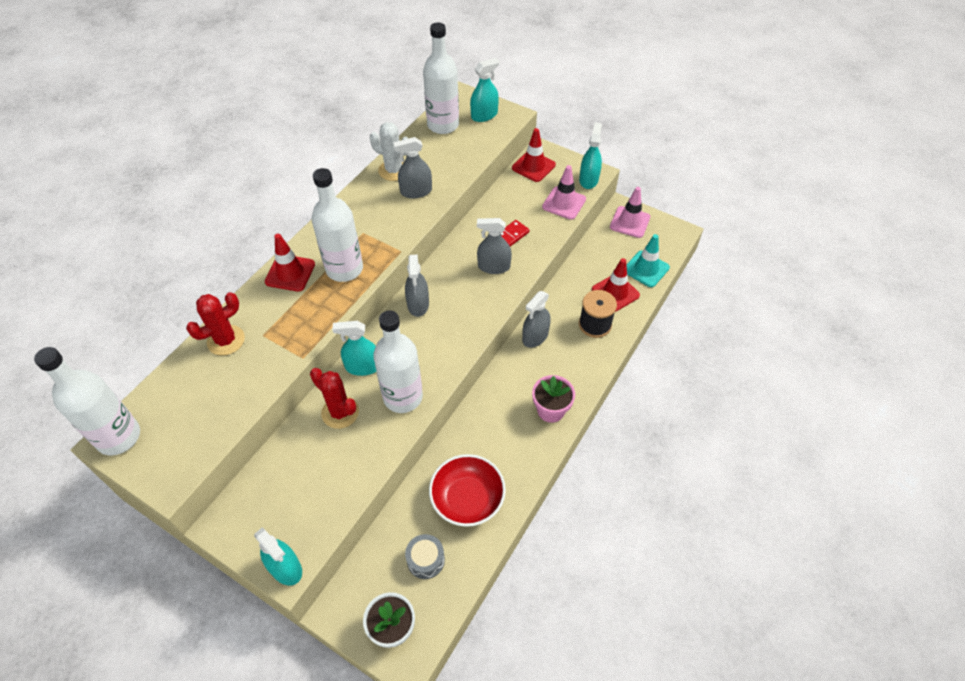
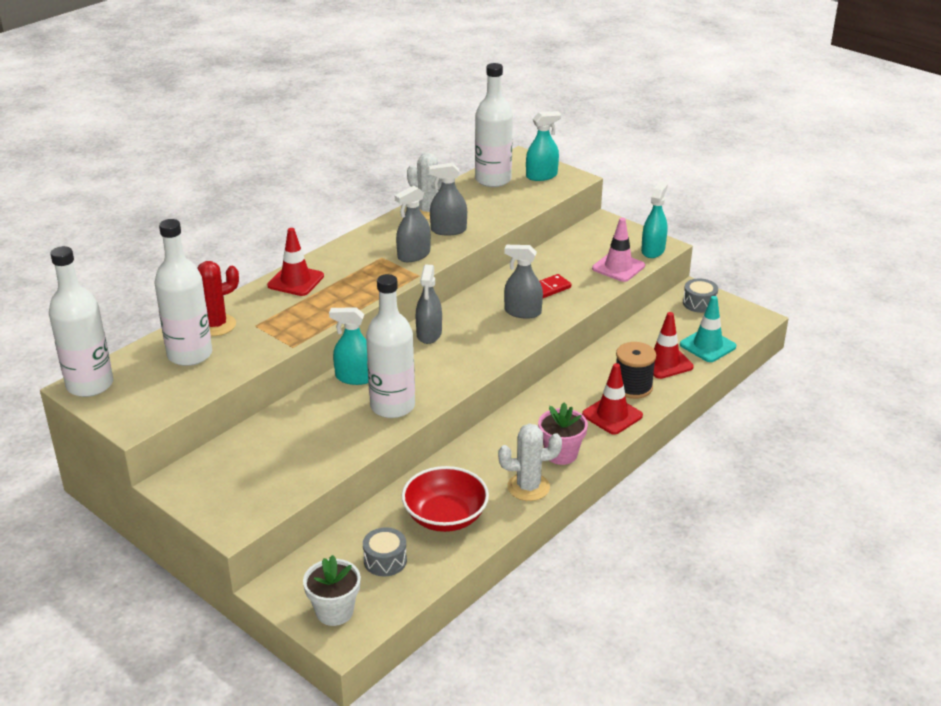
camera: 10 degrees right, 20 degrees down
(285, 567) = (232, 524): turquoise spray bottle -> none
(340, 412) = (321, 411): red cactus -> none
(344, 269) = (354, 283): white bottle -> white bottle (190, 354)
(531, 453) = (528, 487): none -> white cactus
(533, 166) = (591, 233): red traffic cone -> red traffic cone (612, 415)
(535, 336) = (559, 390): grey spray bottle -> grey spray bottle (414, 255)
(630, 222) = (699, 303): pink traffic cone -> grey drum

